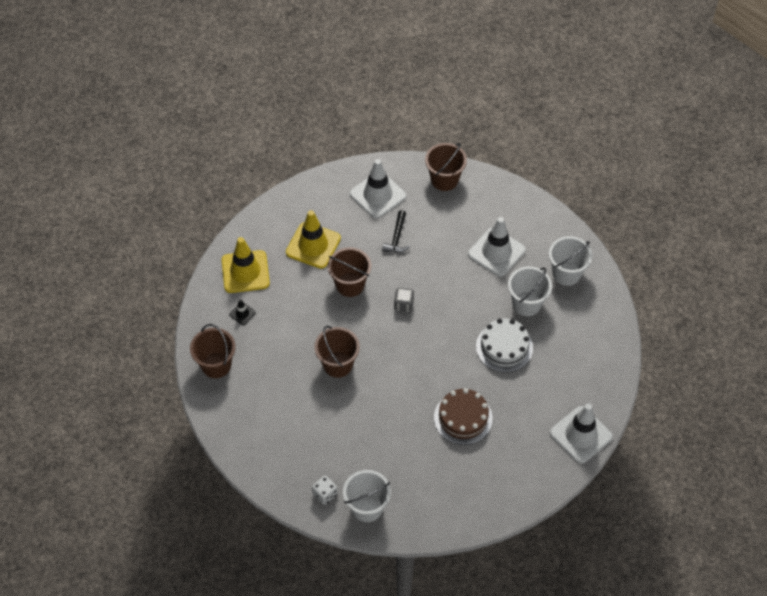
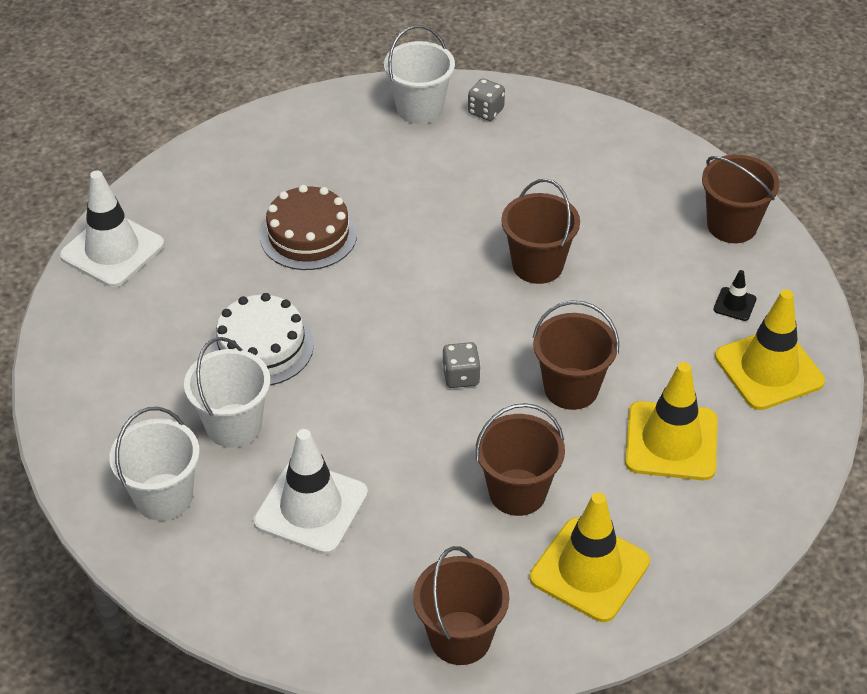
camera: 165 degrees right, 10 degrees down
(325, 494) = (485, 111): white dice -> grey dice
(378, 195) = (589, 570): white traffic cone -> yellow traffic cone
(397, 237) = (517, 492): black hammer -> brown bucket

